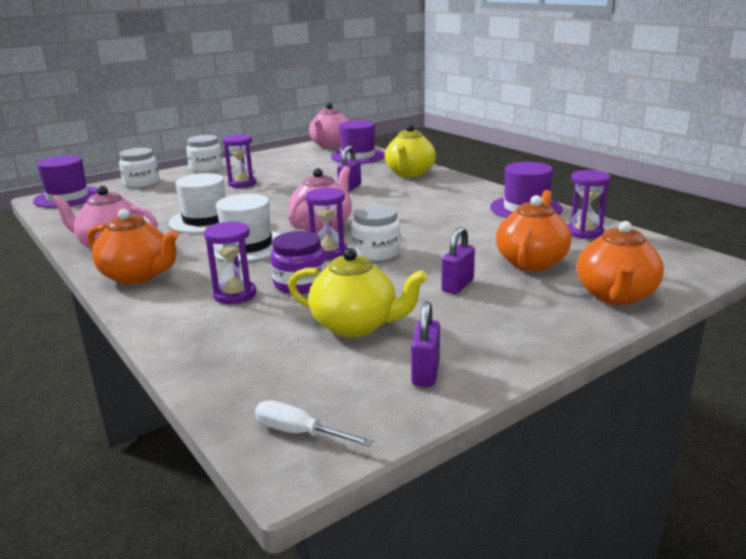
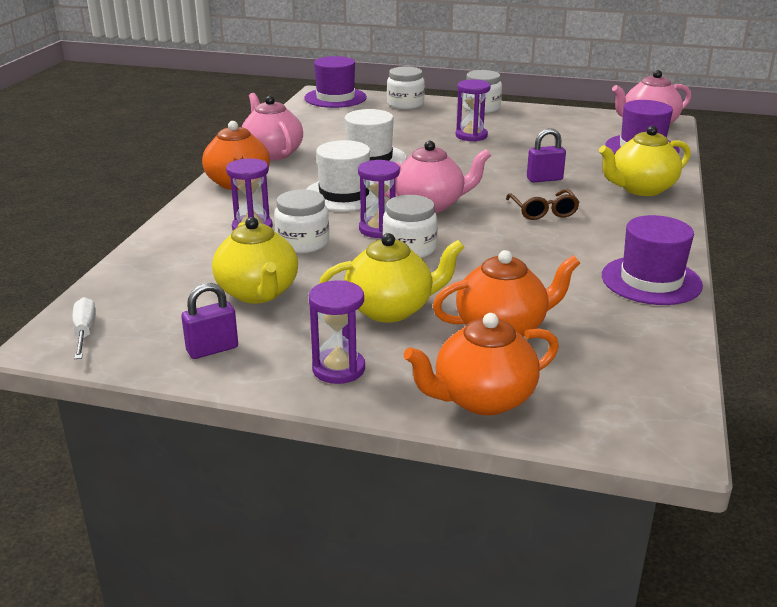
camera: 50 degrees right, 5 degrees up
(300, 284) = (302, 243): purple jar -> white jar
(394, 202) = (543, 211): none -> brown glasses
(457, 286) = (391, 309): purple padlock -> yellow teapot
(584, 232) = (636, 335): purple hourglass -> purple hourglass (338, 369)

